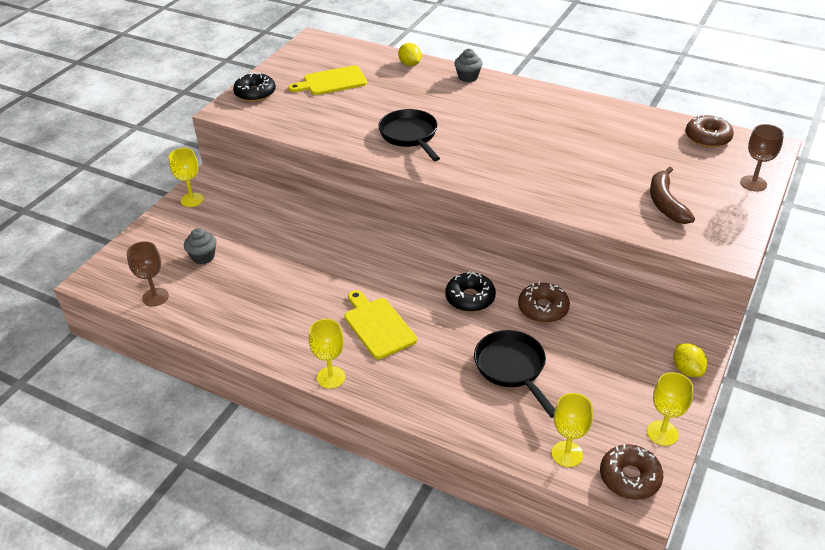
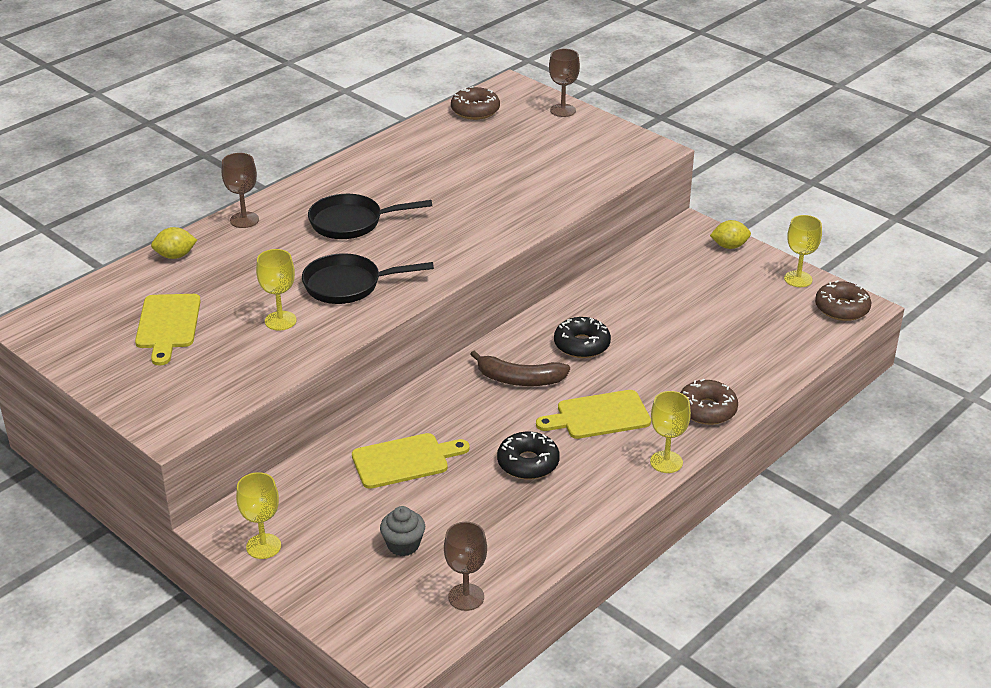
camera: 75 degrees left, 5 degrees down
(255, 93) = (144, 396): black donut -> black donut (528, 463)
(291, 237) = (404, 460): none -> yellow cutting board
(468, 77) = (244, 220): grey cupcake -> brown goblet
(512, 368) = (694, 340): black pan -> black pan (351, 222)
(543, 308) = (618, 303): brown donut -> brown donut (707, 410)
(567, 454) = (808, 334): yellow goblet -> yellow goblet (280, 321)
(665, 203) = (568, 161): brown banana -> brown banana (519, 379)

